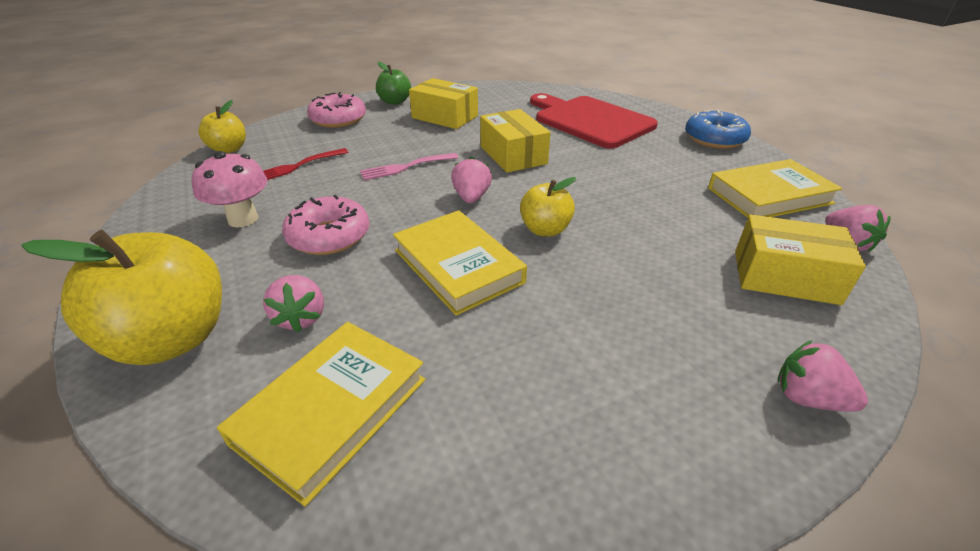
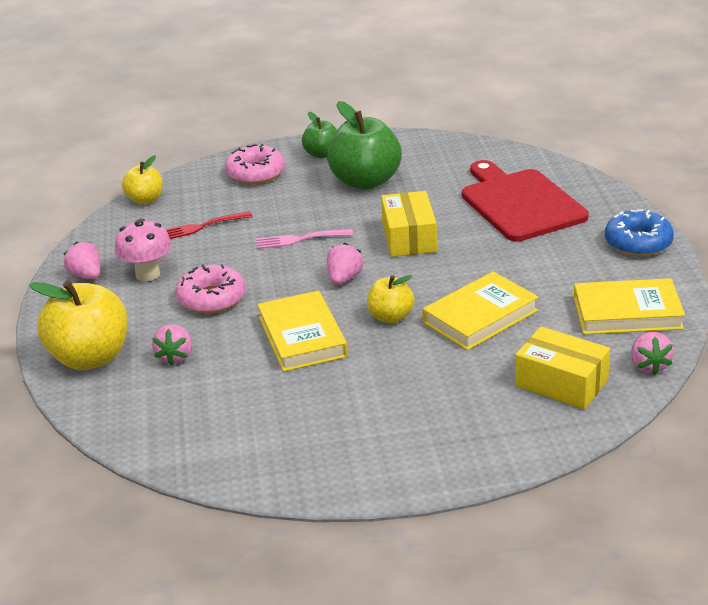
camera: 20 degrees right, 5 degrees down
(332, 410) = (181, 413): yellow book -> yellow book (480, 316)
(445, 117) = (365, 181): yellow box -> green apple
(808, 398) = (491, 457): pink strawberry -> pink strawberry (86, 275)

